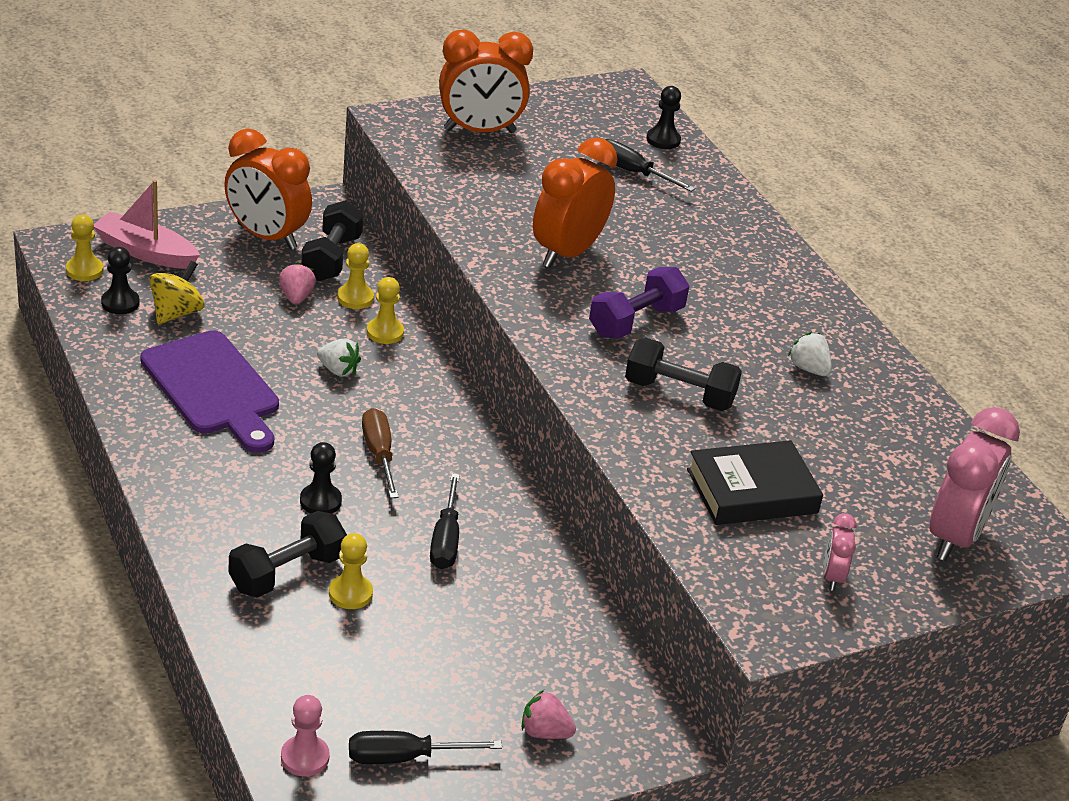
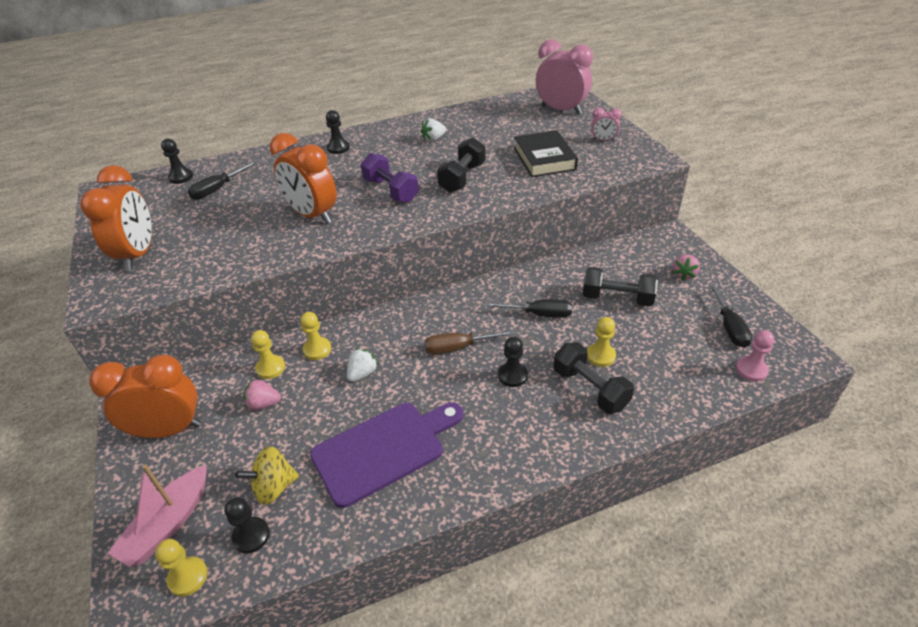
camera: 80 degrees left, 5 degrees up
(176, 313) = (274, 487): yellow spinning top -> yellow spinning top turned 60 degrees counterclockwise
(266, 237) = (168, 430): orange clock -> orange clock turned 135 degrees counterclockwise
(331, 258) = (212, 385): black dumbbell -> black dumbbell (617, 298)
(763, 270) = (338, 148): none -> black pawn

